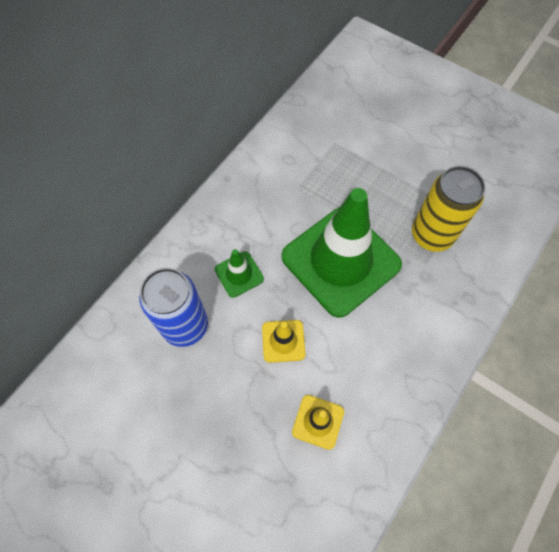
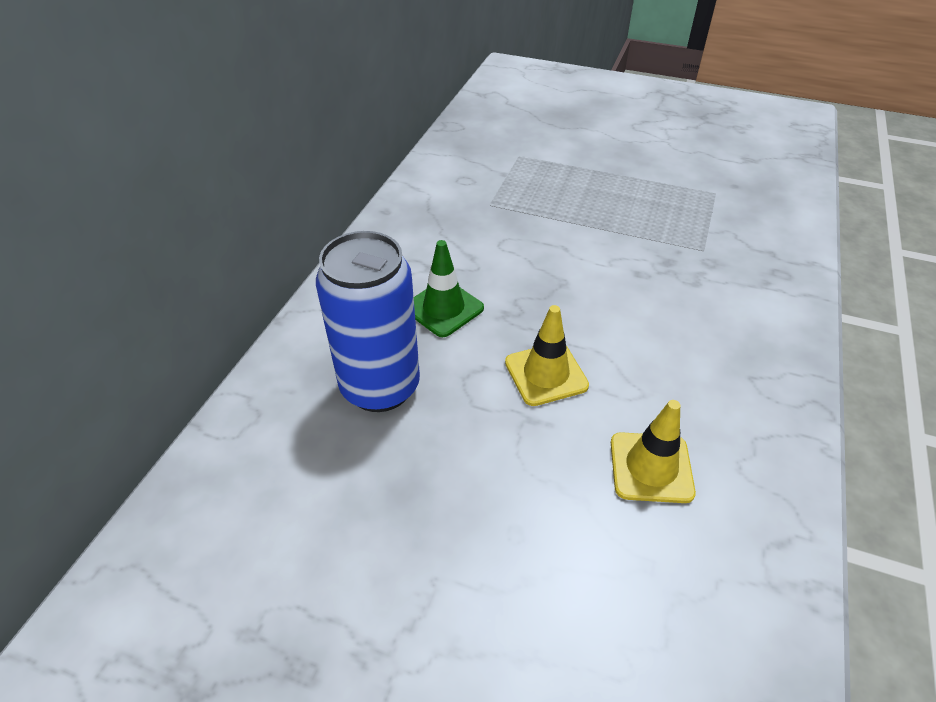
camera: 15 degrees left, 20 degrees down
(340, 261) = (586, 267): green traffic cone -> none
(431, 235) = (693, 220): yellow can -> none

